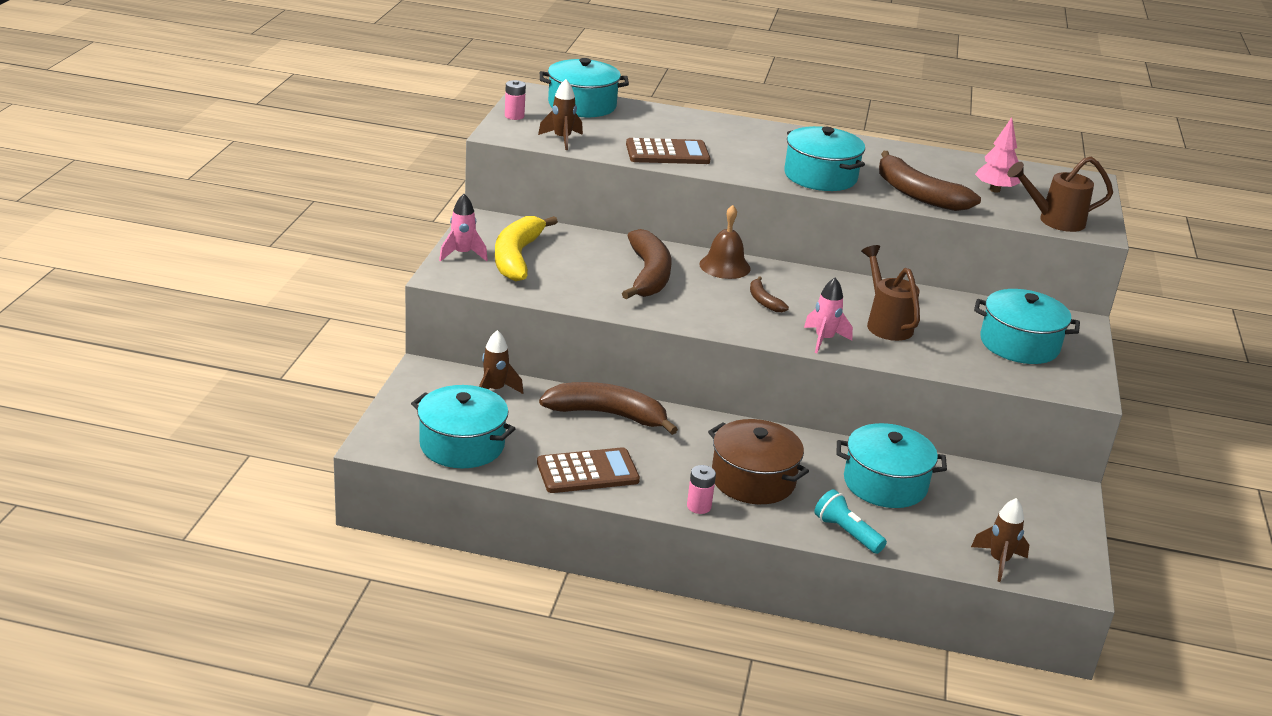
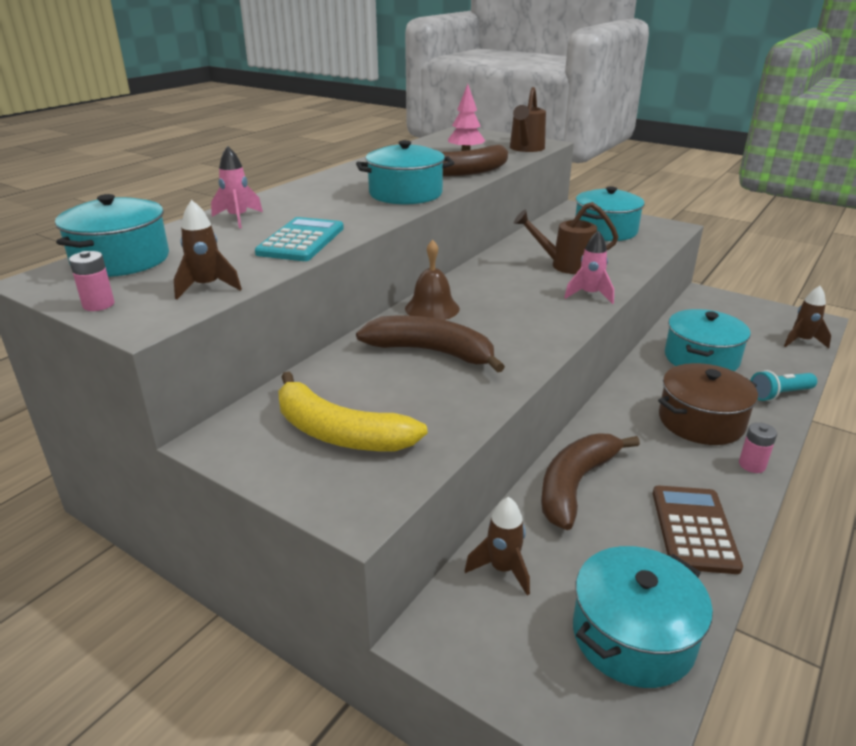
camera: 65 degrees left, 0 degrees up
(462, 254) = (302, 479): pink rocket -> pink rocket (238, 218)
(667, 153) = (301, 241): brown calculator -> turquoise calculator
(764, 301) = (510, 305): brown banana -> none

